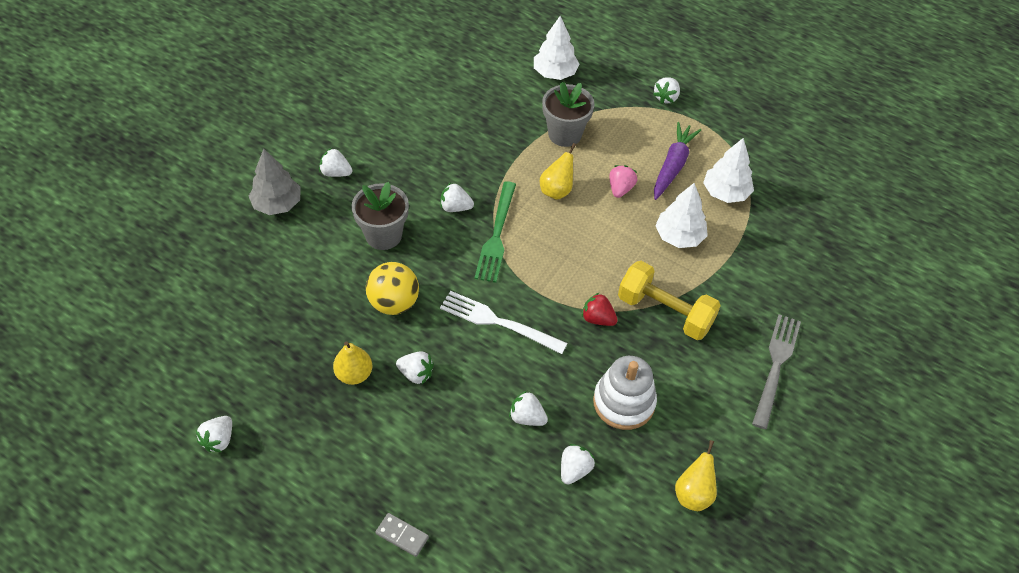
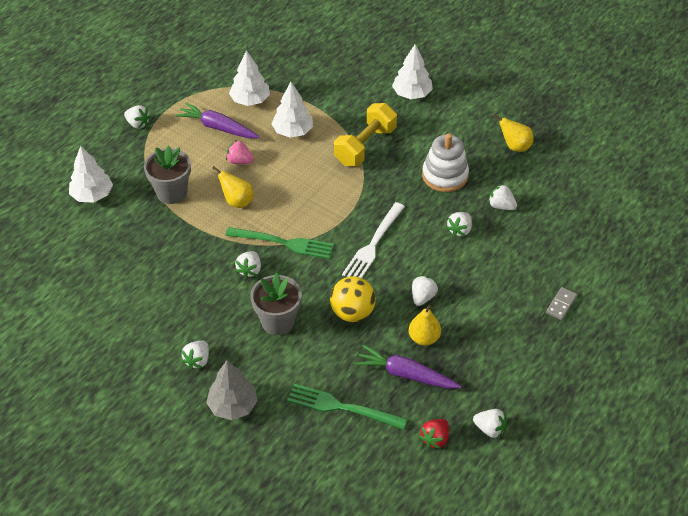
camera: 85 degrees left, 5 degrees down
(266, 295) = (341, 407): none -> green fork
(303, 355) = (406, 374): none -> purple carrot
(597, 319) = (371, 184): red strawberry -> red strawberry (435, 439)
(776, 365) = (412, 94): grey fork -> white tree

